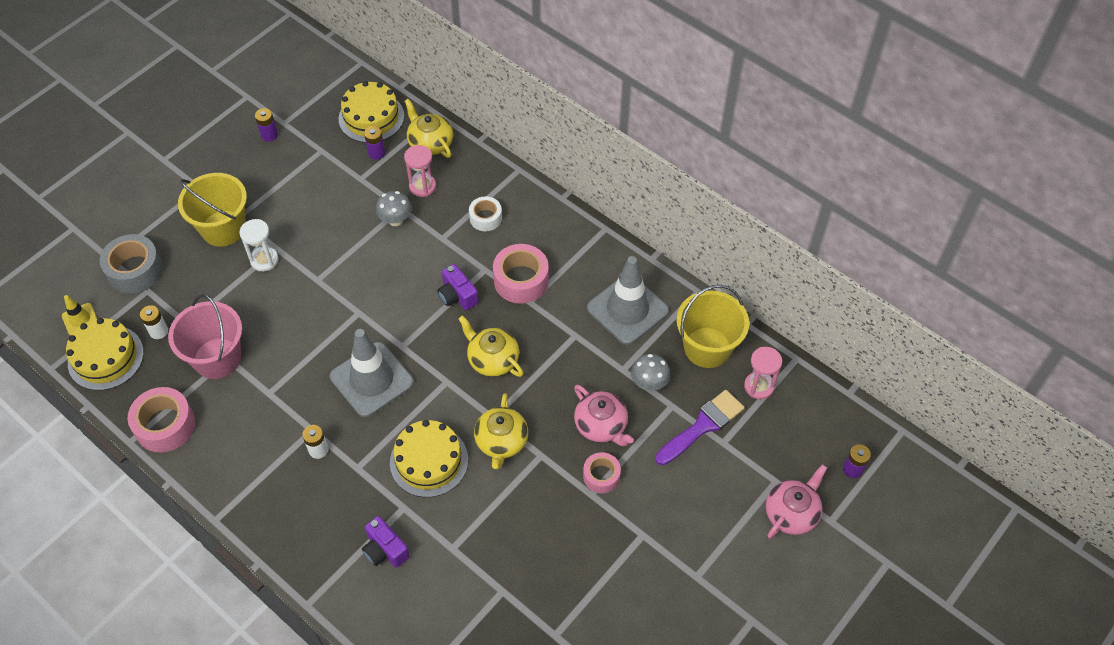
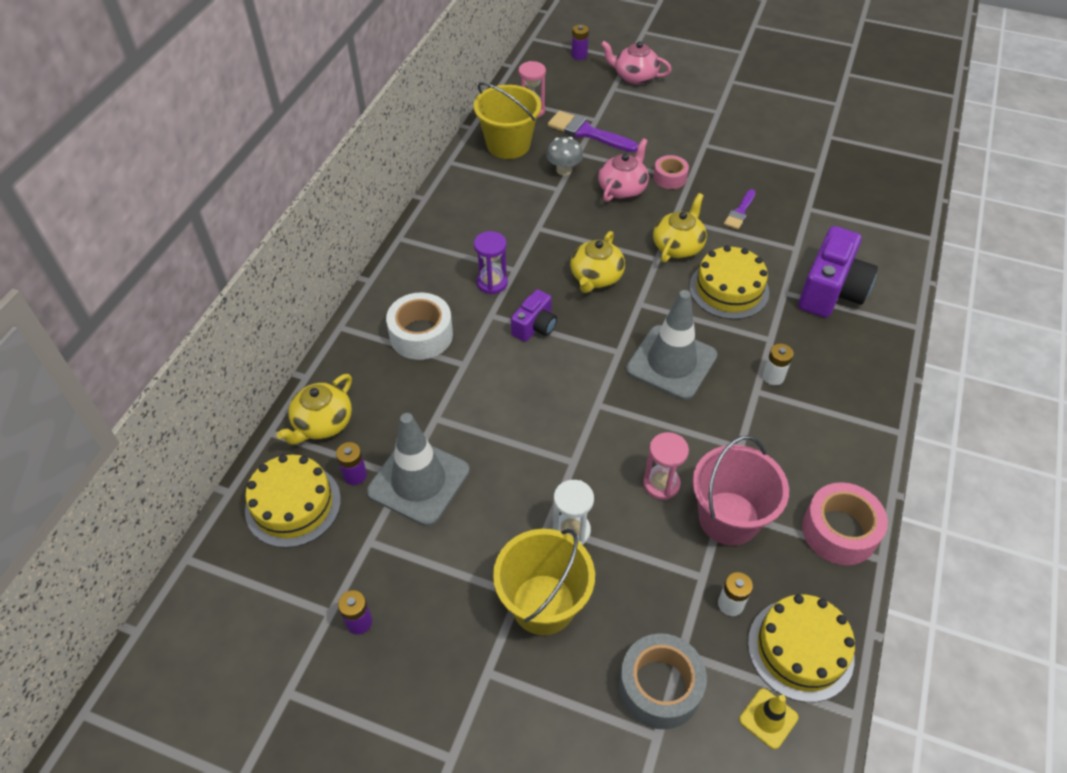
camera: 110 degrees left, 5 degrees down
(385, 550) = (831, 291): purple camera -> purple camera, size x1.77
(395, 220) = (455, 416): grey mushroom -> none
(422, 186) = (395, 407): pink hourglass -> pink hourglass (661, 484)
(485, 218) = (421, 335): white tape -> white tape, size x1.64
(501, 442) = (678, 246): yellow teapot -> yellow teapot turned 45 degrees counterclockwise
(521, 280) = (492, 283): pink tape -> purple hourglass
(524, 520) = (740, 212): none -> purple brush
(627, 309) = (491, 200): grey traffic cone -> grey traffic cone (418, 481)

